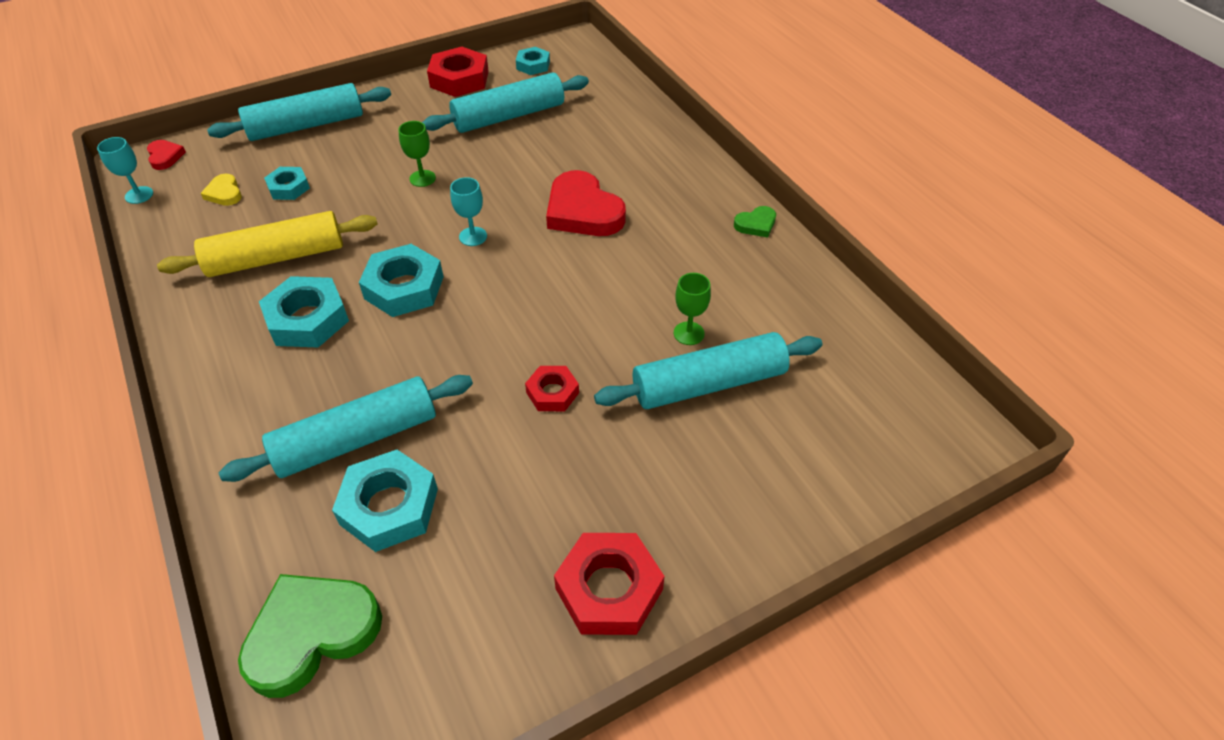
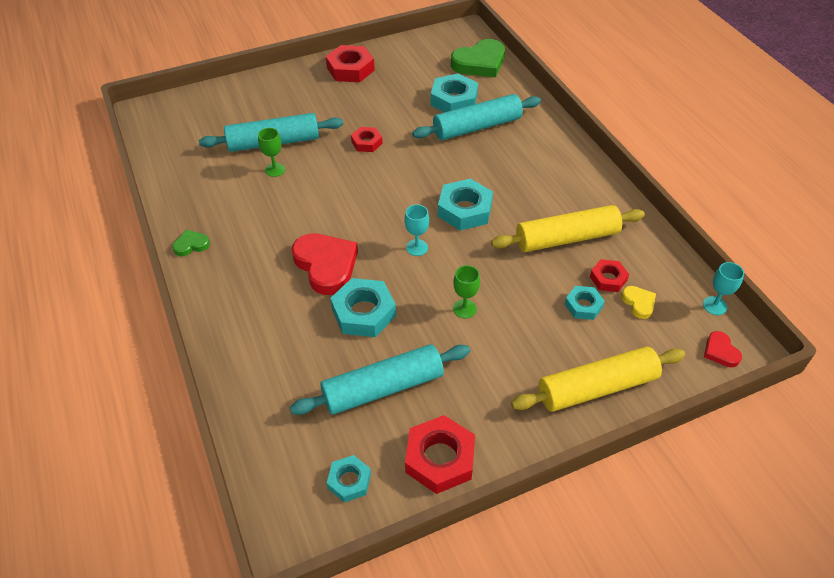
camera: 175 degrees left, 0 degrees up
(246, 215) = (608, 279): none -> red nut
(306, 125) = (597, 388): turquoise rolling pin -> yellow rolling pin
(307, 319) = (527, 192): turquoise nut -> turquoise nut (364, 312)

